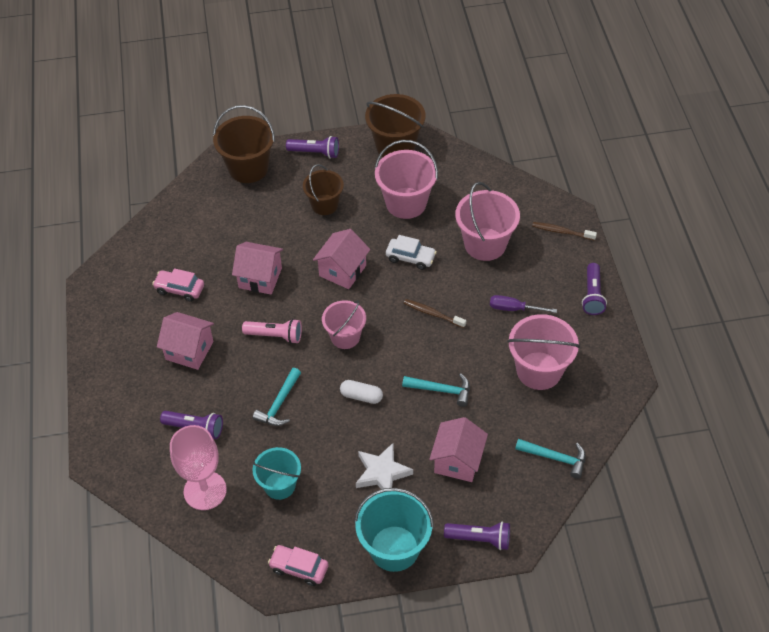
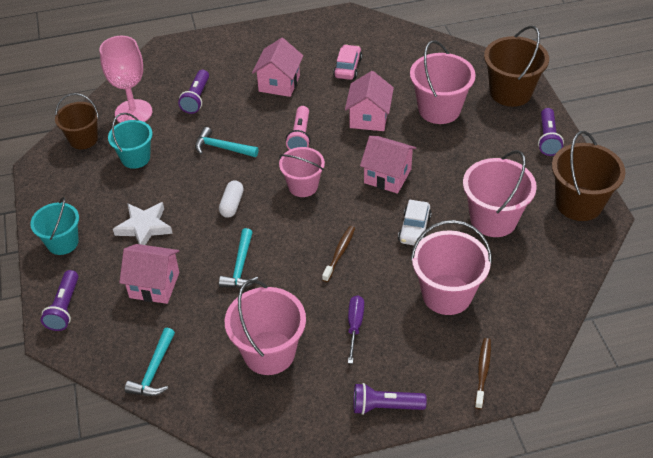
camera: 85 degrees right, 5 degrees down
(260, 223) = (439, 109): none -> pink bucket
(299, 568) = (52, 179): pink car -> none
(324, 205) = (474, 153): brown bucket -> brown bucket (83, 139)
(394, 548) = (62, 242): turquoise bucket -> turquoise bucket, size x0.66

